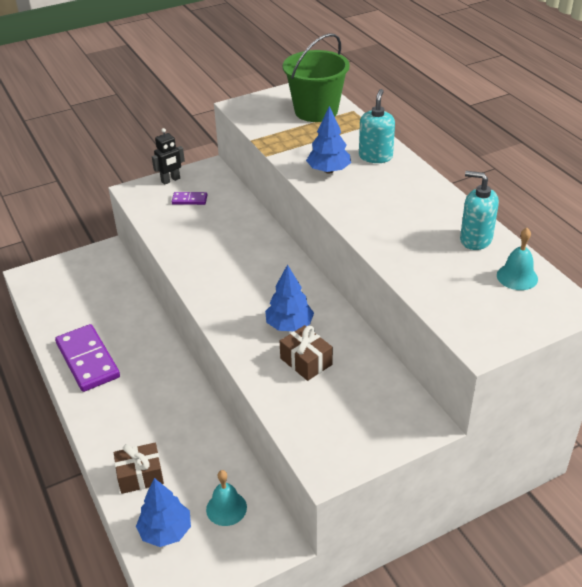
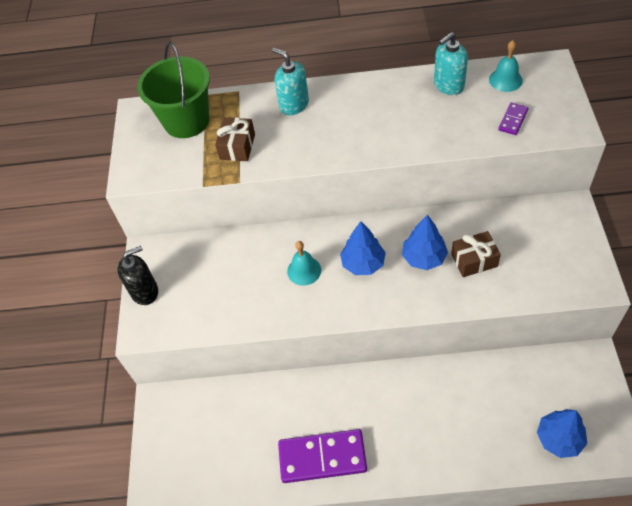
camera: 60 degrees left, 15 degrees up
(140, 475) = (491, 444): brown gift -> brown gift (237, 146)
(170, 180) = (145, 291): black robot -> black soap dispenser
(189, 200) = (191, 283): purple domino -> purple domino (513, 120)
(226, 508) = (549, 385): turquoise bell -> turquoise bell (304, 270)
(328, 170) = (295, 143): blue tree -> blue tree (363, 263)

